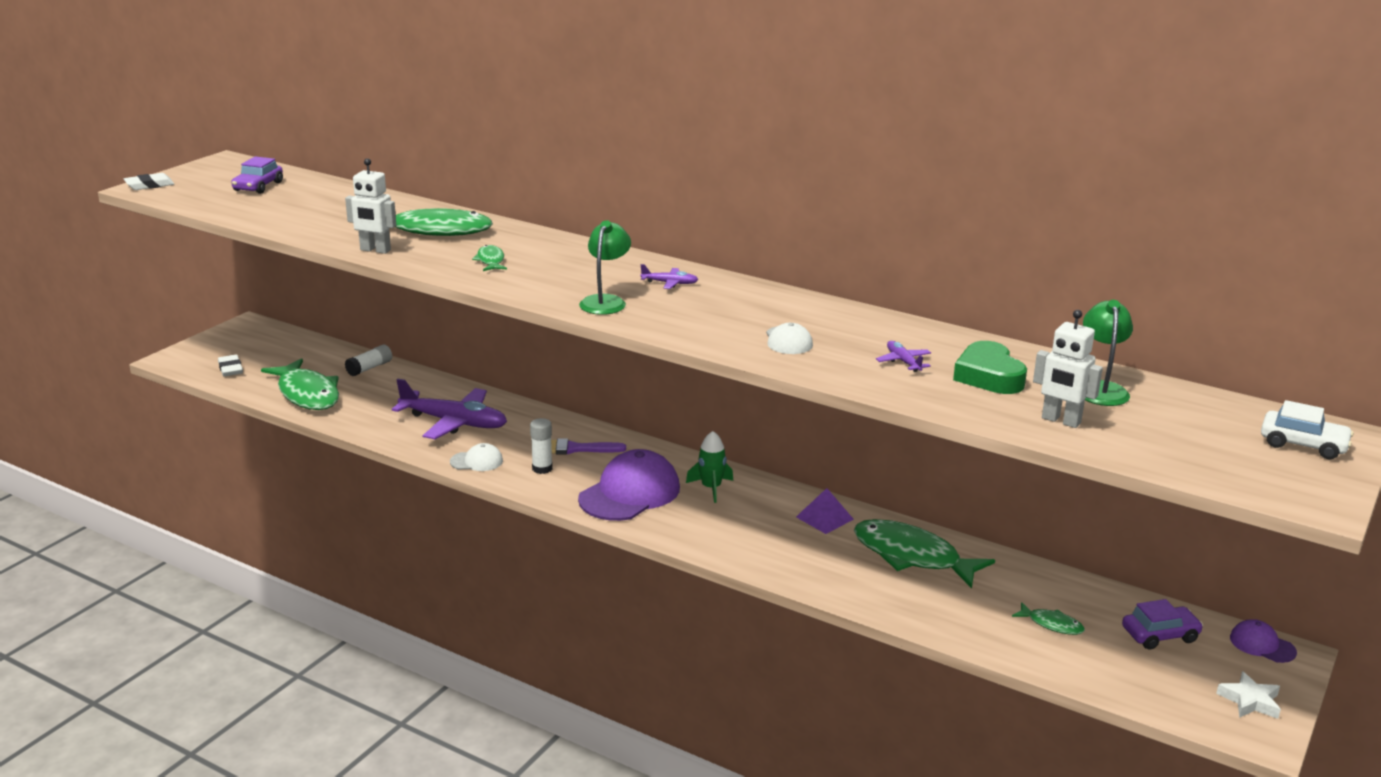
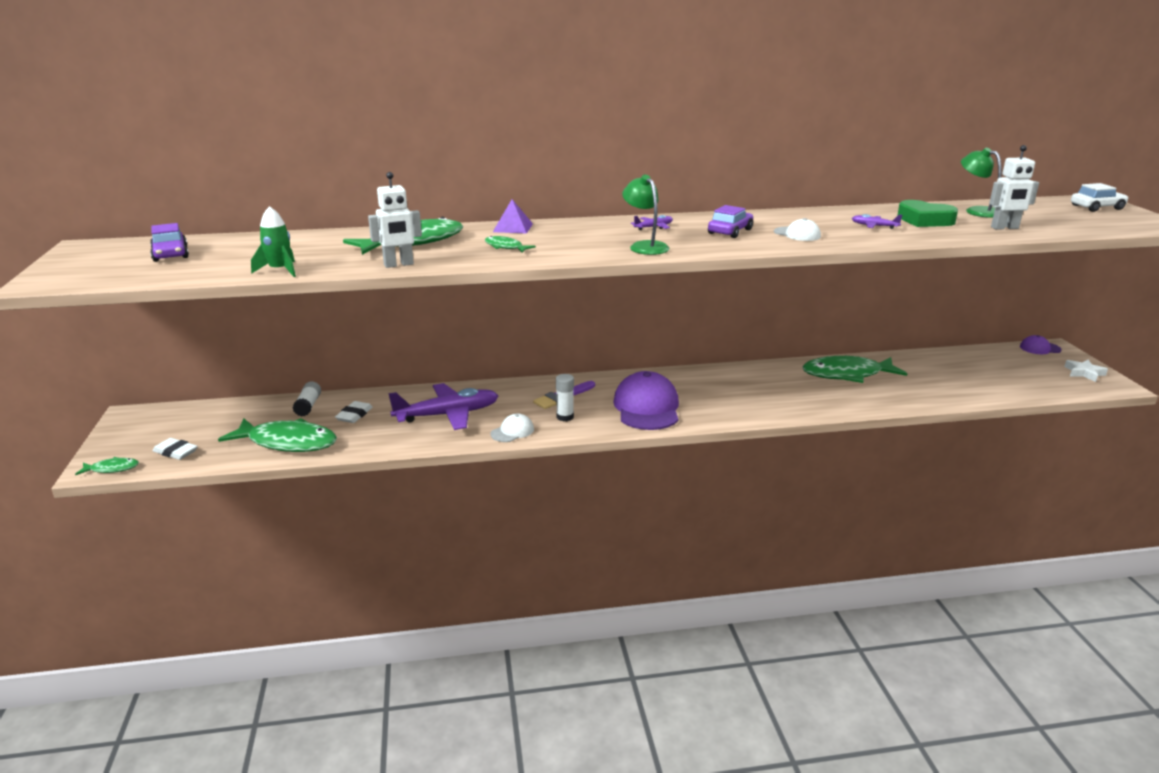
camera: 40 degrees left, 0 degrees up
(149, 185) = (43, 279): white eraser -> white eraser (354, 415)
(711, 488) = (685, 385): green rocket -> green rocket (280, 270)
(824, 518) = (771, 374): purple pyramid -> purple pyramid (513, 227)
(1052, 624) = (961, 377): green fish -> green fish (112, 469)
(1160, 635) = (1003, 362): purple car -> purple car (730, 231)

